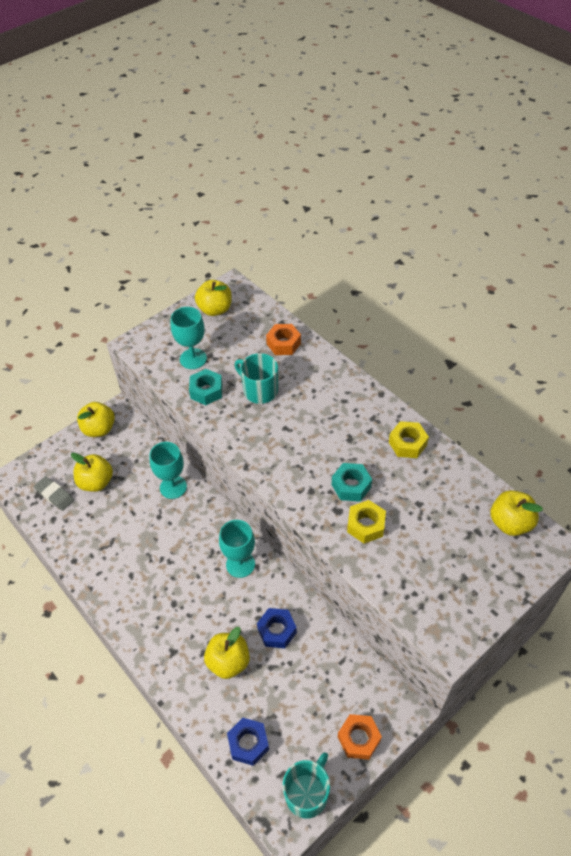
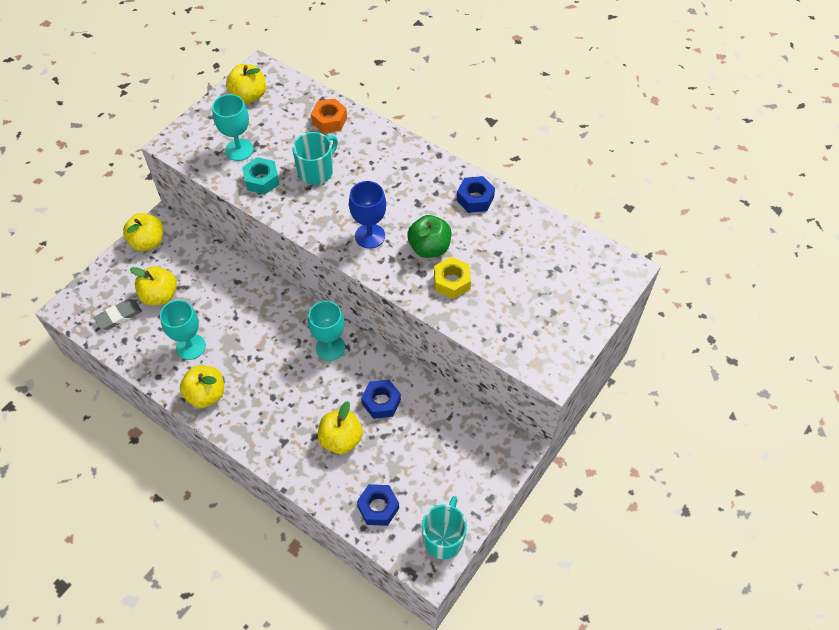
camera: 15 degrees left, 5 degrees up
(54, 495) = (119, 316): grey eraser -> grey eraser turned 60 degrees counterclockwise
(173, 487) = (242, 286): turquoise goblet -> turquoise goblet (190, 347)
(259, 390) = (316, 171): turquoise mug -> turquoise mug turned 105 degrees clockwise
(295, 463) = (370, 236): none -> blue goblet
(351, 486) = (429, 248): turquoise nut -> green apple
(359, 739) = (481, 481): orange nut -> none
(407, 444) = (475, 199): yellow nut -> blue nut
(510, 523) = (586, 255): yellow apple -> yellow apple (206, 394)

